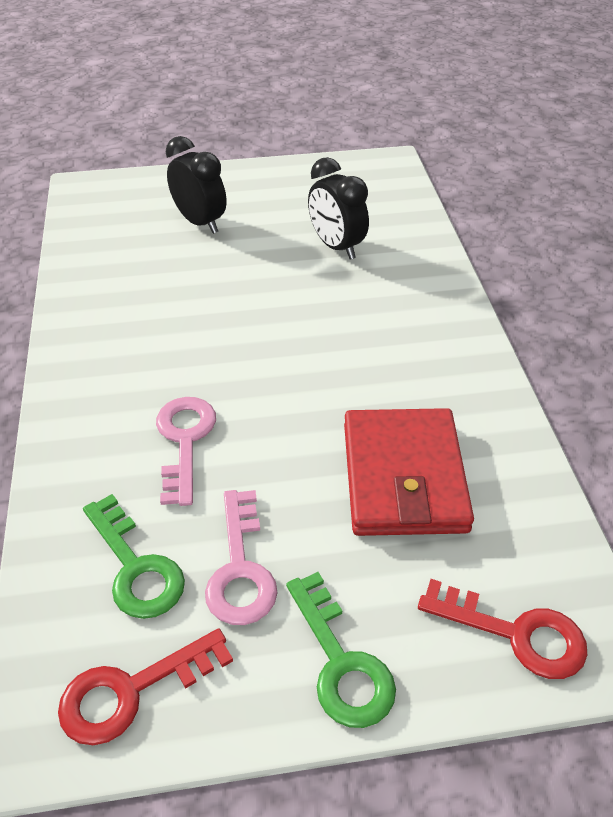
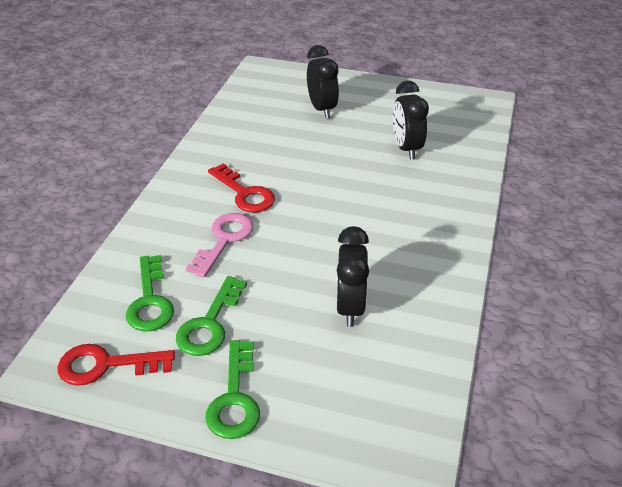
camera: 25 degrees right, 5 degrees down
(240, 569) = (210, 324): pink key -> green key
(403, 477) = (350, 307): red wallet -> black clock
(516, 633) = (359, 427): red key -> red key (245, 193)

